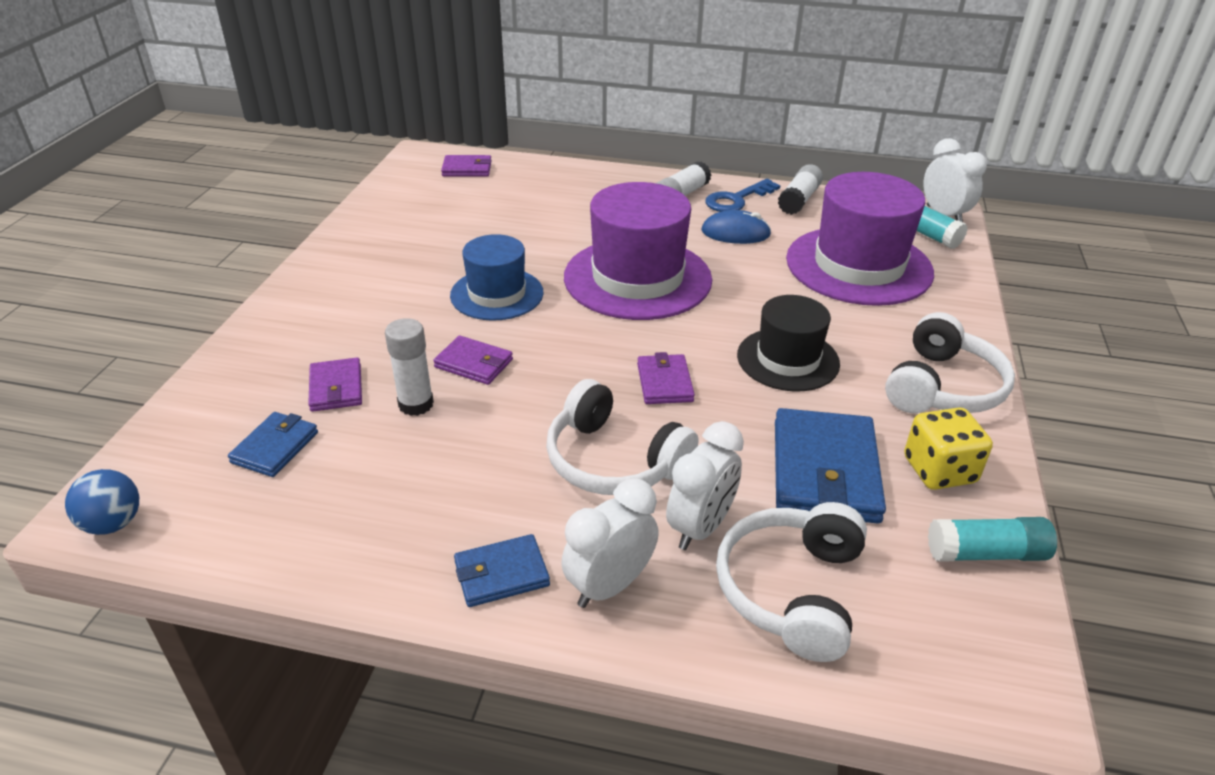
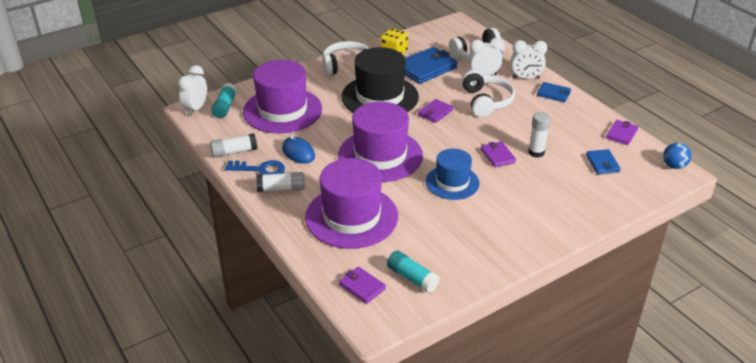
camera: 135 degrees left, 0 degrees up
(275, 447) = (602, 164): blue wallet -> blue wallet turned 75 degrees counterclockwise
(336, 388) = (563, 175): purple wallet -> purple wallet (621, 134)
(563, 208) = (351, 217): none -> purple hat
(788, 359) = (380, 97): black hat -> black hat, size x1.64
(985, 553) = (417, 37): turquoise glue stick -> turquoise glue stick (412, 278)

